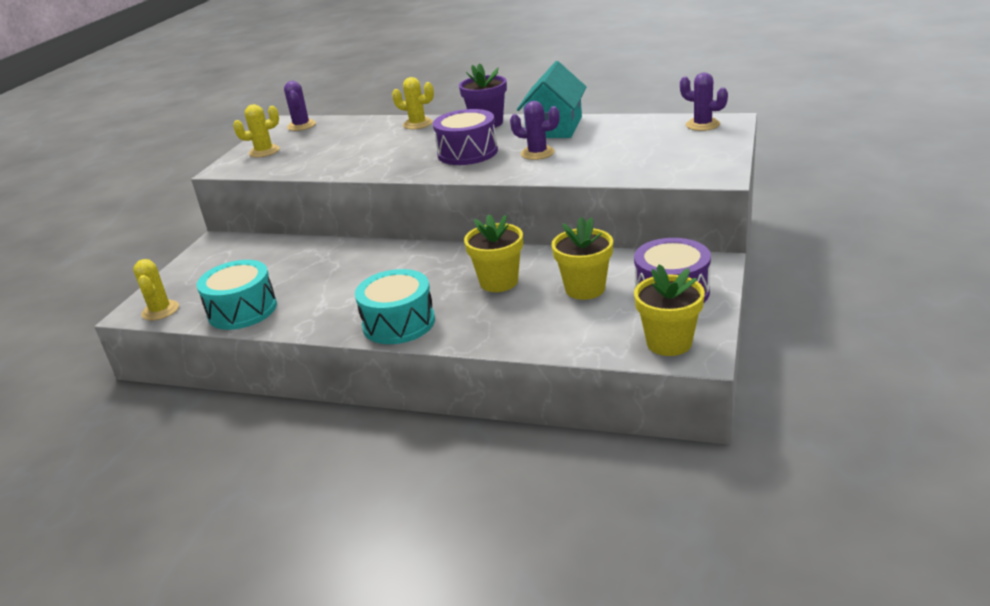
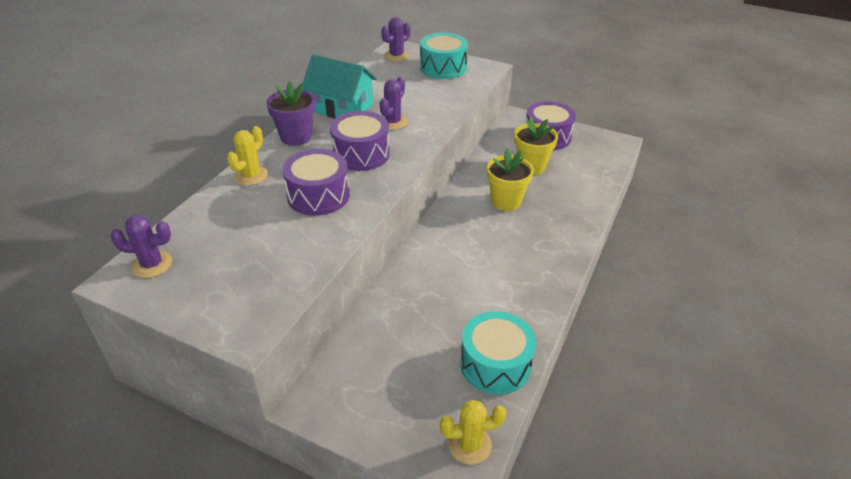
camera: 85 degrees left, 10 degrees up
(264, 151) = (218, 298): yellow cactus -> none
(393, 152) = (318, 195): none -> purple drum
(399, 323) = (551, 257): turquoise drum -> turquoise drum (443, 68)
(669, 343) = (604, 149): yellow flower pot -> none

